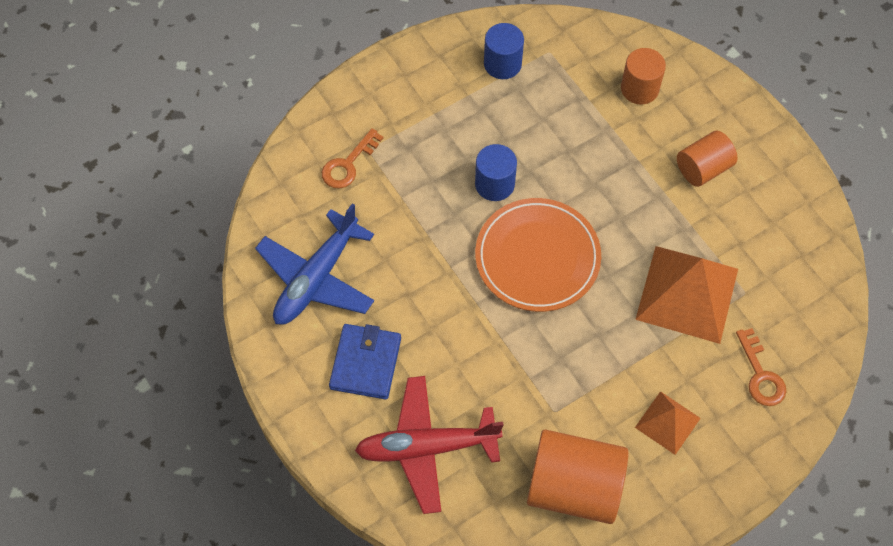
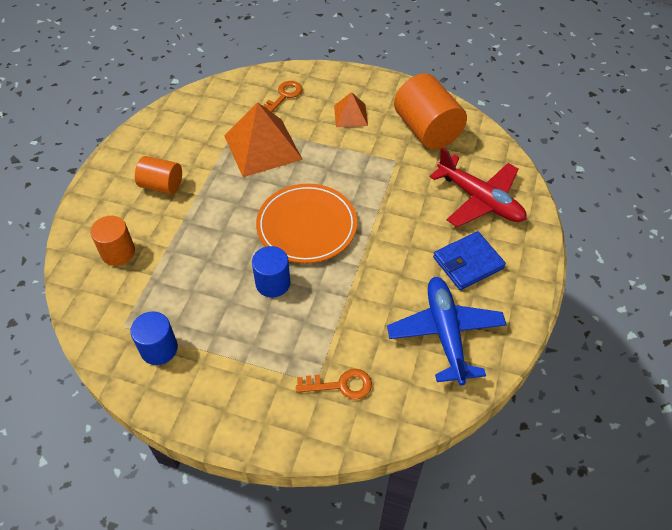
camera: 130 degrees left, 10 degrees down
(316, 278) = (445, 333): blue plane -> blue plane turned 90 degrees counterclockwise

